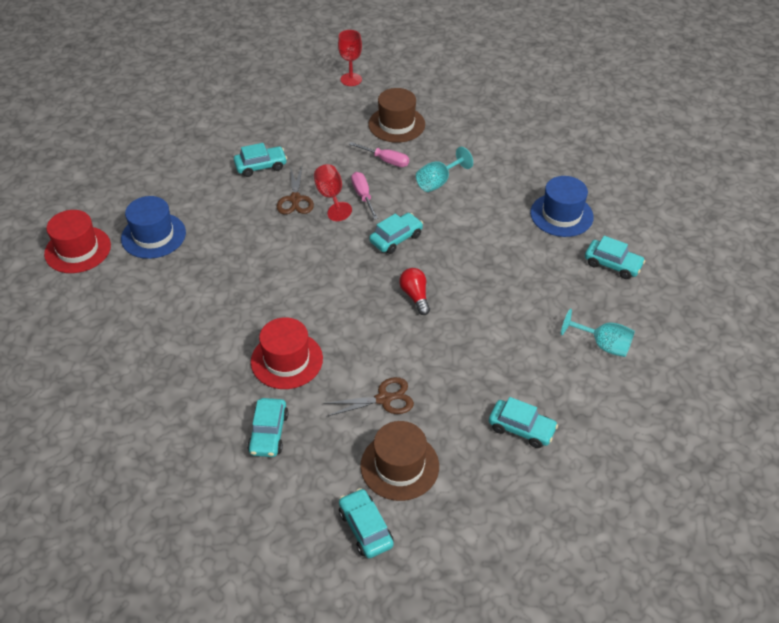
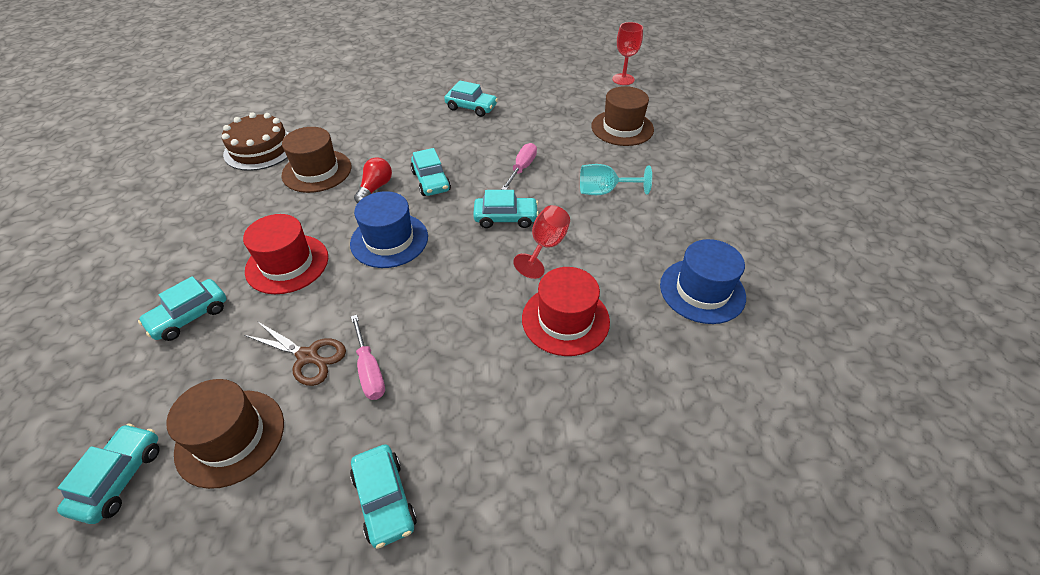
camera: 40 degrees right, 0 degrees up
(78, 249) = (280, 101): red hat -> red hat (565, 319)
(128, 298) = (260, 149): none -> brown cake
(153, 235) = (335, 117): blue hat -> blue hat (389, 240)
(207, 286) = (317, 171): none -> brown hat
(295, 199) = (464, 143): brown scissors -> none
(331, 197) = (494, 155): red goblet -> red goblet (546, 246)
(386, 161) = (577, 151): pink screwdriver -> pink screwdriver (369, 371)
(415, 296) = (458, 278): red light bulb -> red light bulb (375, 188)
(603, 345) = (592, 472): turquoise goblet -> none
(612, 264) = (708, 382): turquoise car -> turquoise car (431, 181)

